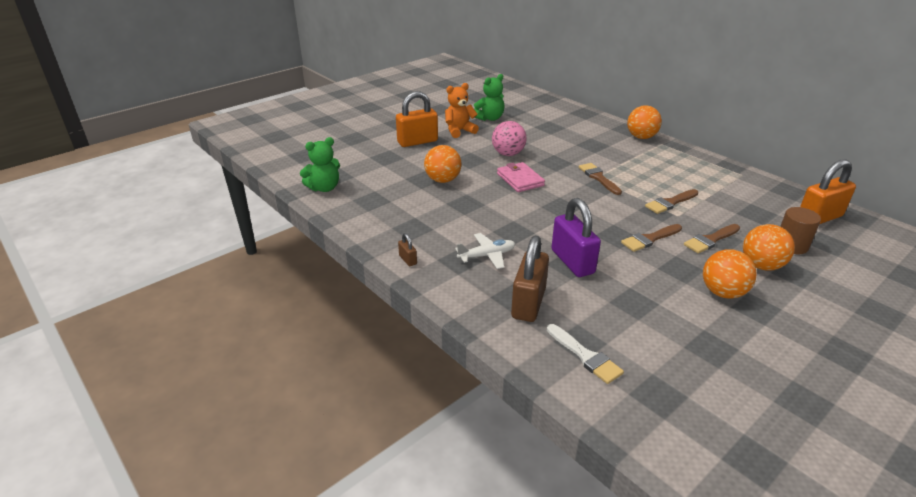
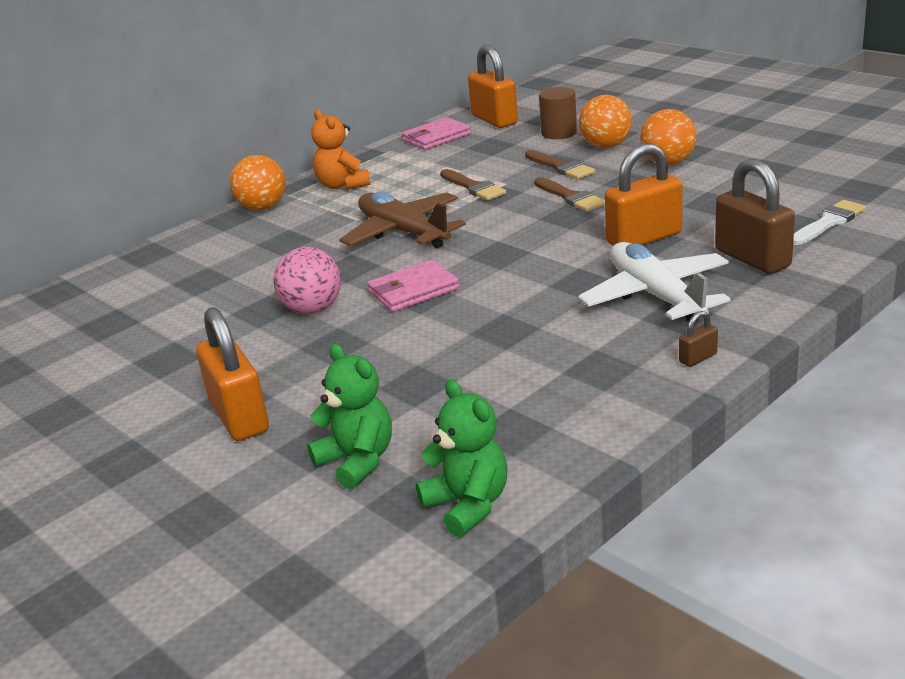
camera: 90 degrees left, 5 degrees down
(443, 180) = (419, 362): orange ball -> none
(459, 131) = (195, 372): orange teddy bear -> orange teddy bear (342, 185)
(487, 255) = (656, 296): white plane -> white plane, size x1.69
(489, 118) = (138, 344): green teddy bear -> green teddy bear (357, 461)
(528, 303) = (752, 258): brown padlock -> brown padlock turned 45 degrees clockwise
(572, 262) = (644, 238): purple padlock -> orange padlock
(598, 178) = (403, 232): brown brush -> brown plane
(771, 192) = (436, 137): none -> pink wallet

